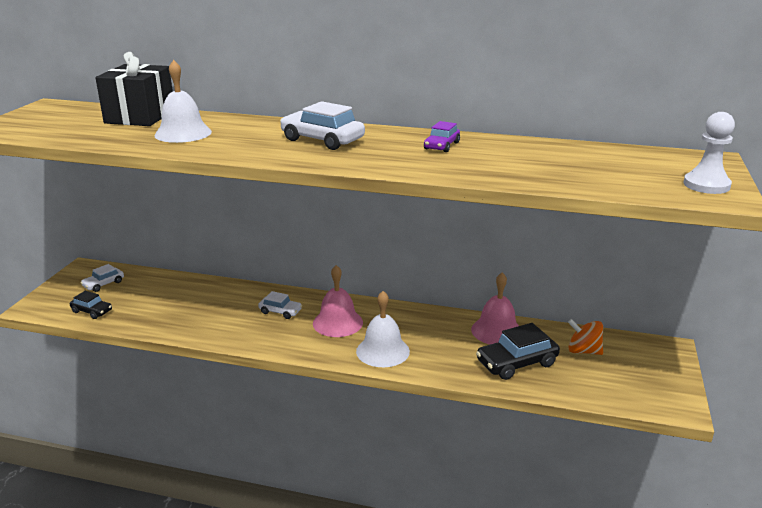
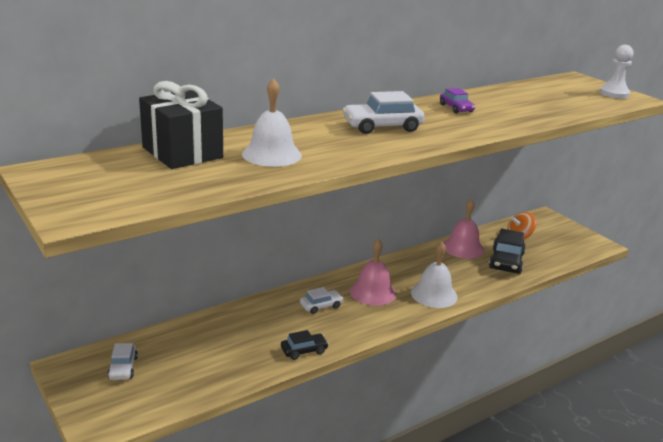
camera: 50 degrees left, 0 degrees up
(92, 311) = (168, 394): black car -> black car (304, 350)

